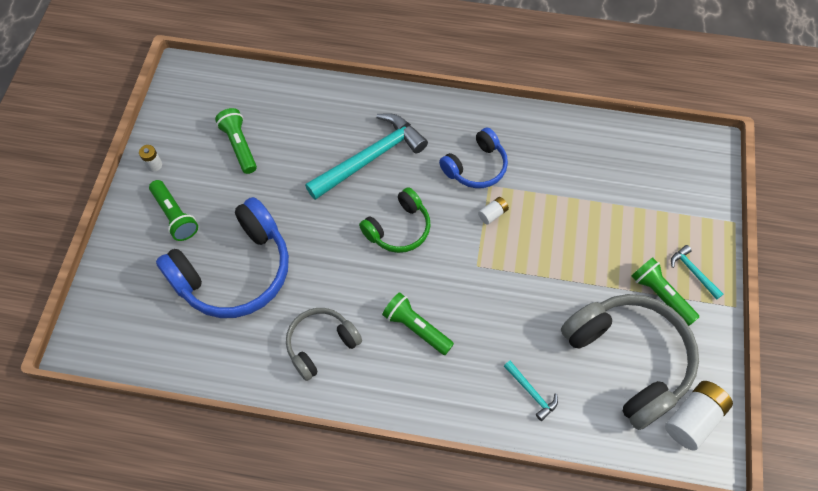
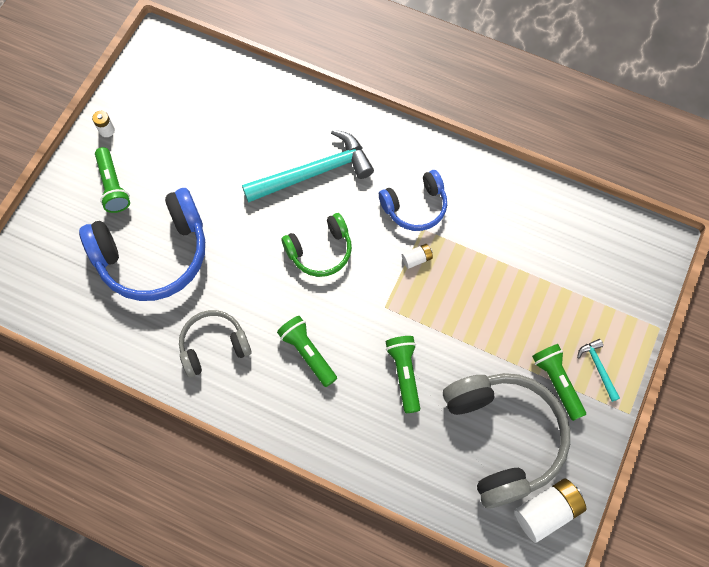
camera: 15 degrees right, 5 degrees up
(239, 146) = (192, 130): green flashlight -> green flashlight (404, 374)
(531, 393) = (398, 444): turquoise hammer -> none

